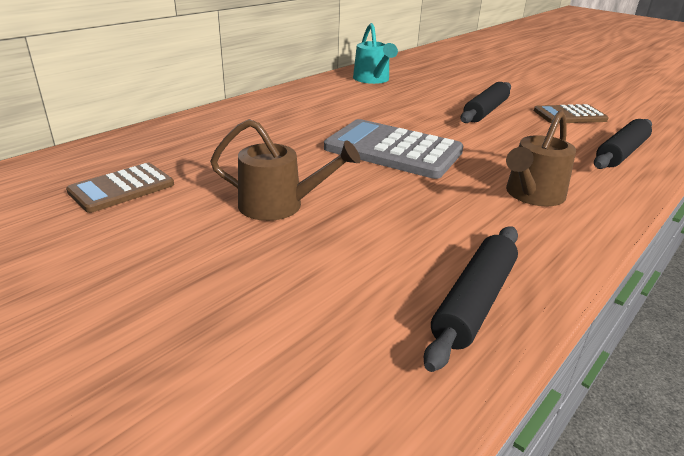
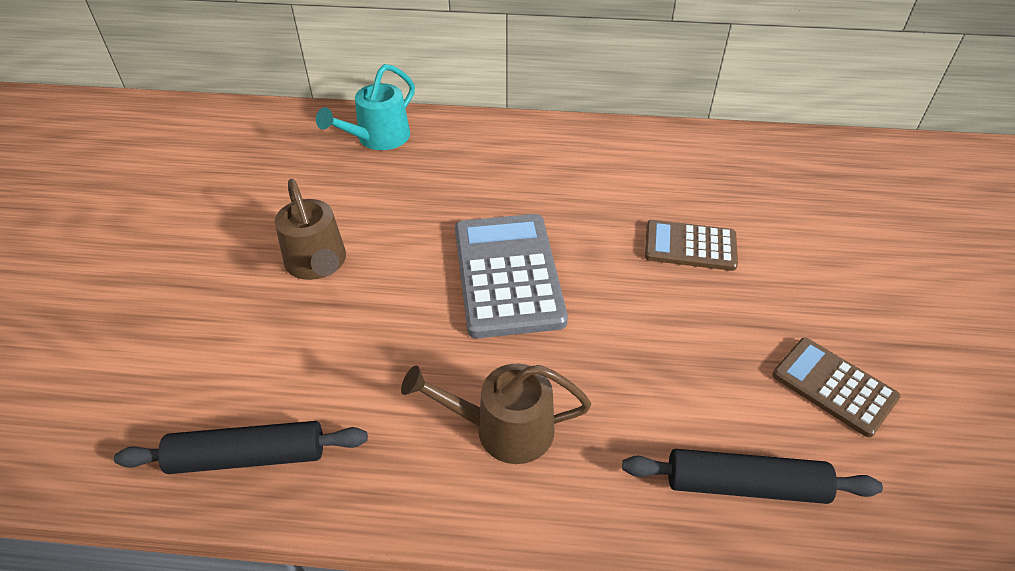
camera: 55 degrees right, 15 degrees up
(122, 188) = (274, 172): brown calculator -> brown calculator (690, 246)
(373, 80) = (706, 161): turquoise watering can -> turquoise watering can (377, 139)
(486, 111) = (731, 297): black rolling pin -> none

